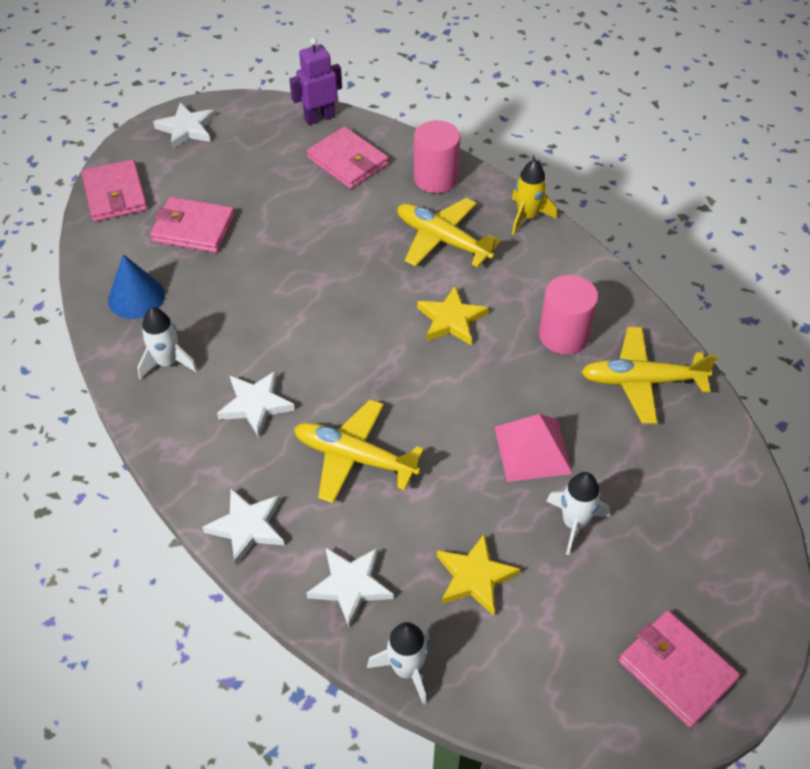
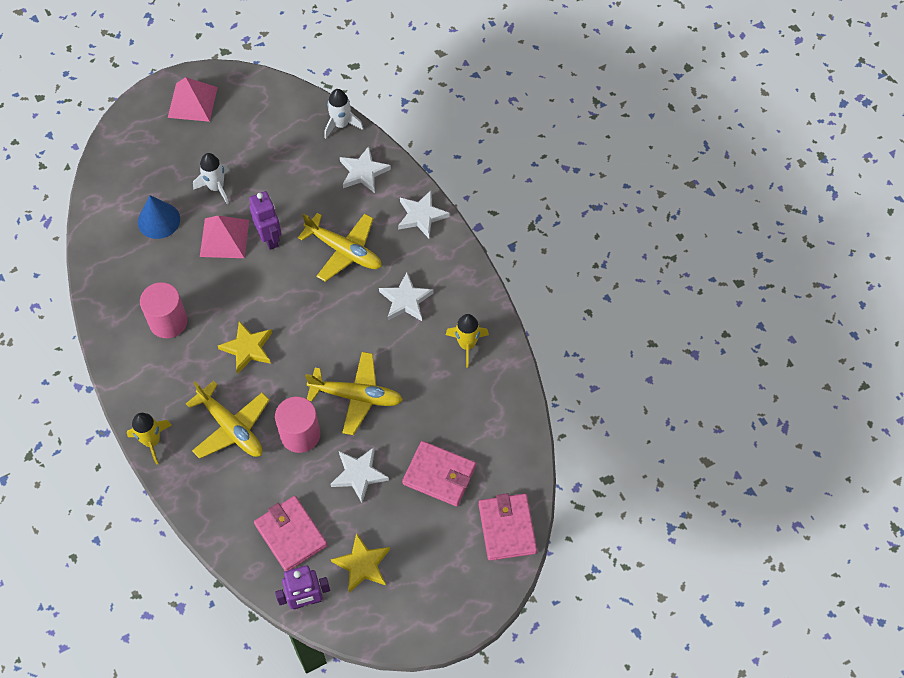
camera: 170 degrees left, 10 degrees up
(136, 297) = (489, 409): blue cone -> blue cone (158, 220)
(167, 362) = (467, 345): white rocket -> yellow rocket
(187, 129) = (437, 607): white star -> white star (359, 474)
(435, 178) = (216, 500): pink cylinder -> pink cylinder (300, 434)
(467, 459) = (270, 238): none -> purple robot
(474, 577) = (288, 166): yellow star -> yellow star (362, 565)
(641, 381) = (129, 276): yellow plane -> yellow plane (356, 396)
(676, 670) = (192, 102): pink wallet -> pink pyramid

